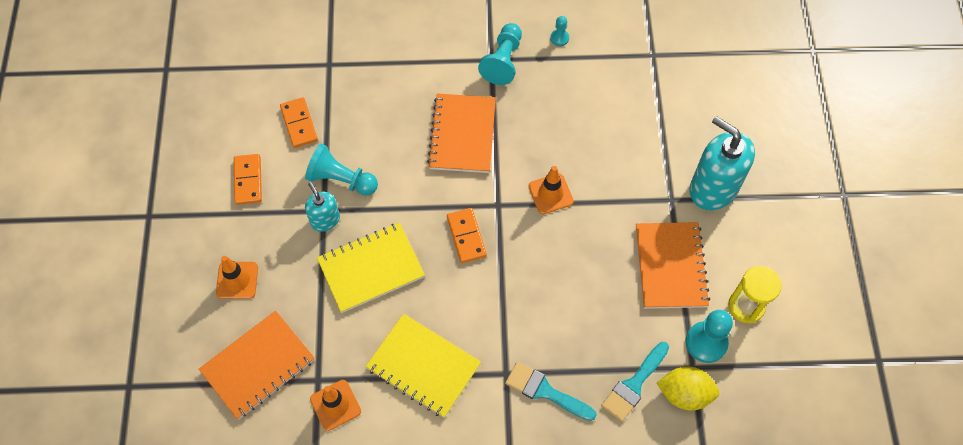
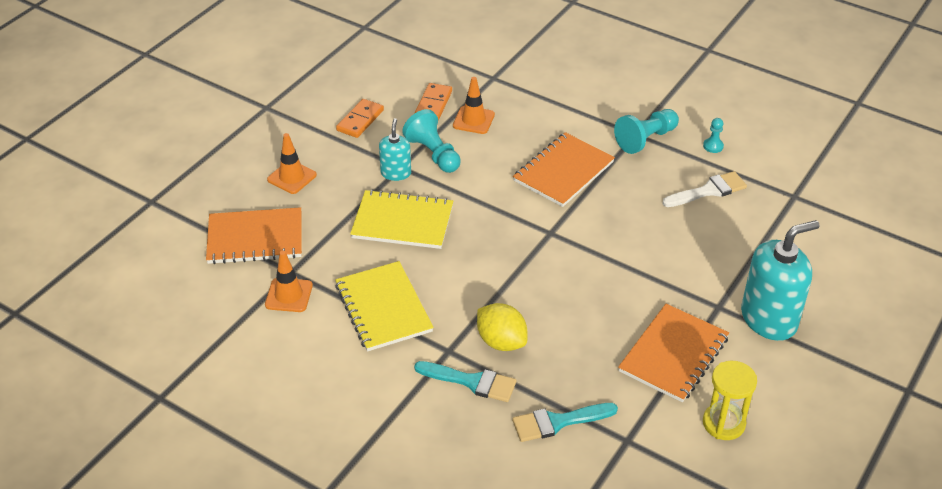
camera: 35 degrees right, 20 degrees down
(466, 236) = (503, 240): orange domino -> none
(545, 391) = (471, 382): turquoise brush -> turquoise brush turned 135 degrees clockwise
(550, 194) = (605, 248): orange traffic cone -> orange traffic cone (473, 120)
(587, 87) = (708, 191): none -> white brush
(684, 394) = (600, 456): yellow lemon -> yellow lemon (501, 341)
(706, 342) = (657, 429): turquoise pawn -> none
(713, 188) = (769, 319): turquoise soap dispenser -> turquoise soap dispenser turned 75 degrees clockwise

